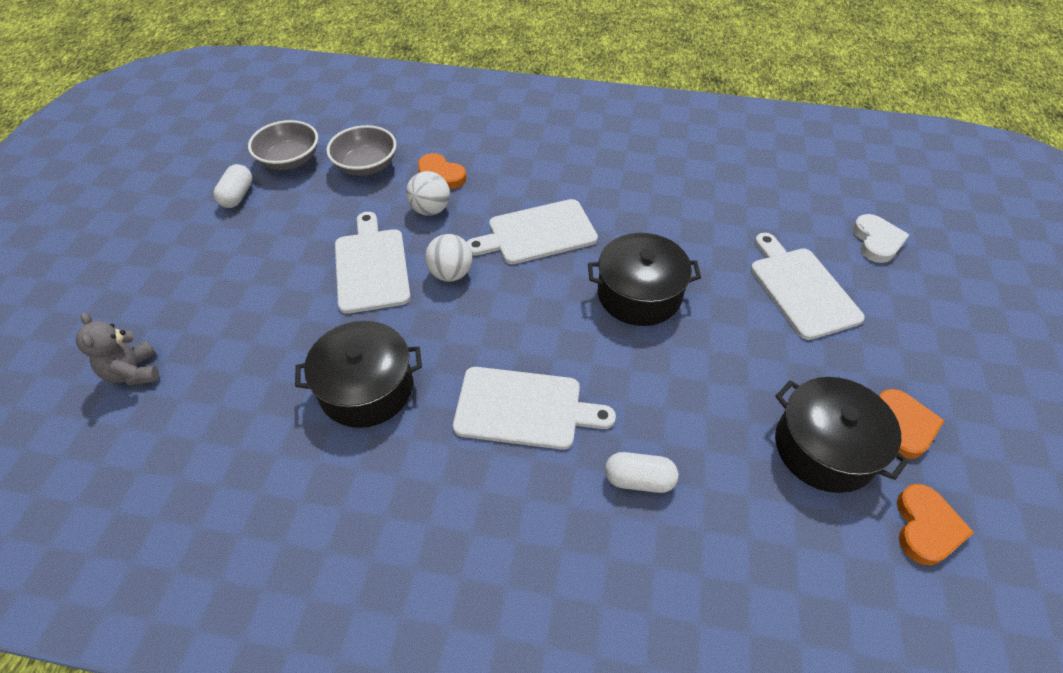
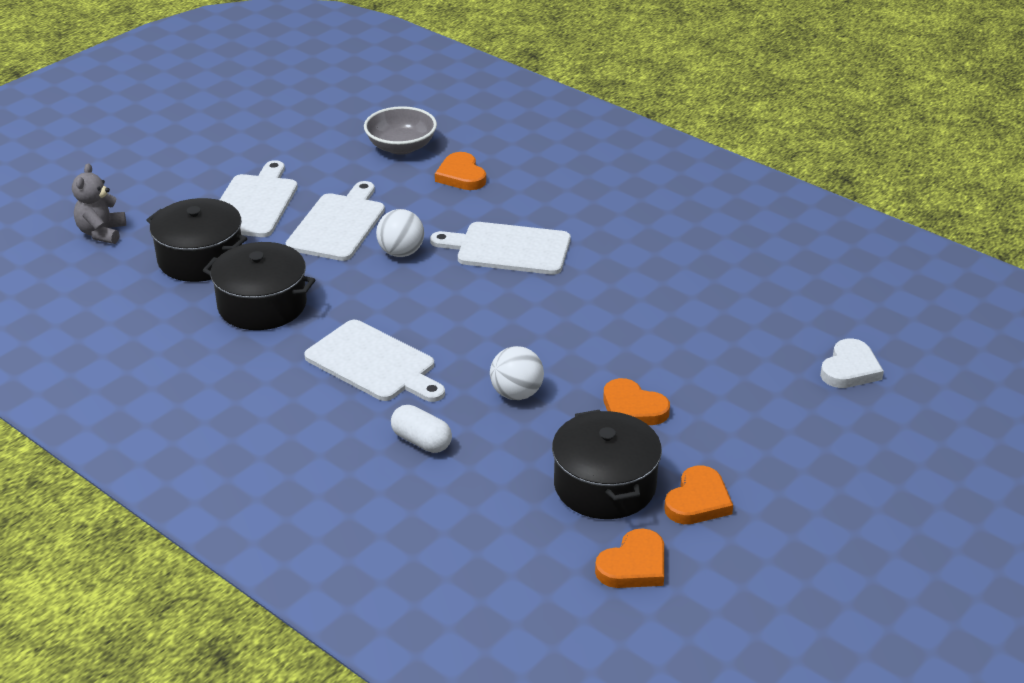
camera: 30 degrees right, 15 degrees down
(237, 196) = (271, 136): white capsule -> none
(290, 160) = (337, 122): grey bowl -> none
(430, 209) = (428, 199): white ball -> white ball (516, 394)
(639, 294) = (555, 325): black pot -> black pot (200, 258)
(771, 353) = (633, 408): none -> orange heart
(801, 289) = (720, 376): white cutting board -> white cutting board (254, 203)

